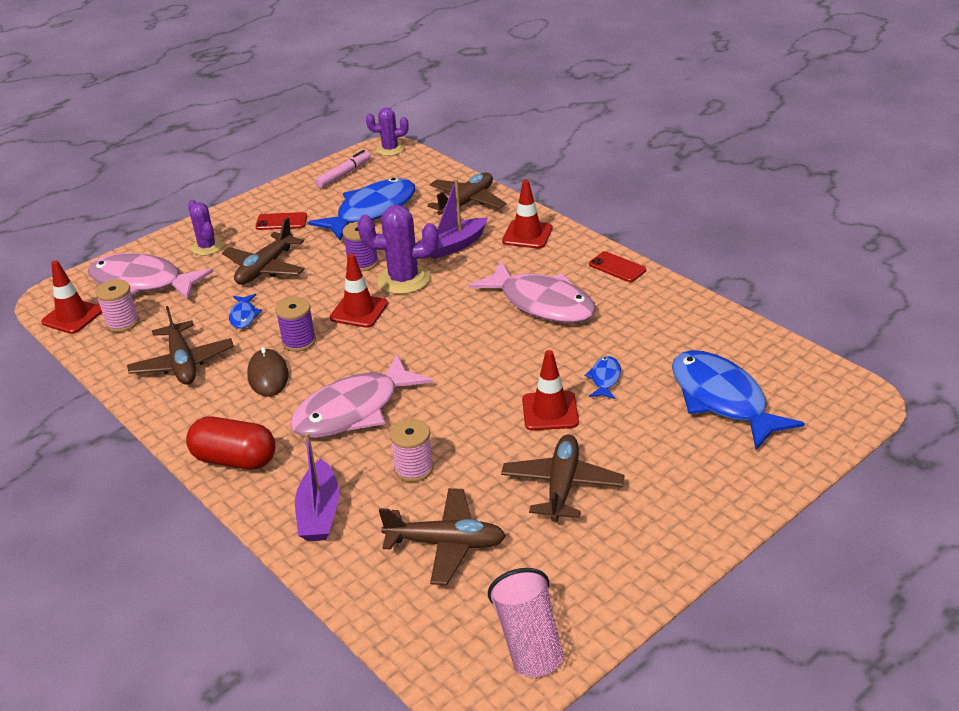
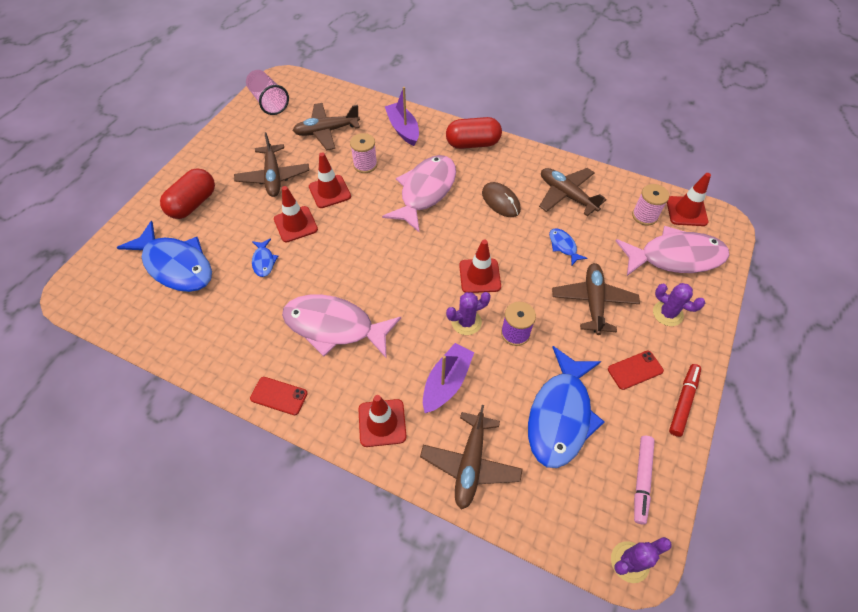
camera: 155 degrees right, 20 degrees up
(265, 200) = (683, 401): none -> red marker
(299, 341) = (503, 234): purple spool -> none
(403, 279) = (466, 322): purple cactus -> purple cactus, size x0.63
(485, 442) = (329, 191): none -> red traffic cone
(695, 474) = (193, 204): none -> red capsule

